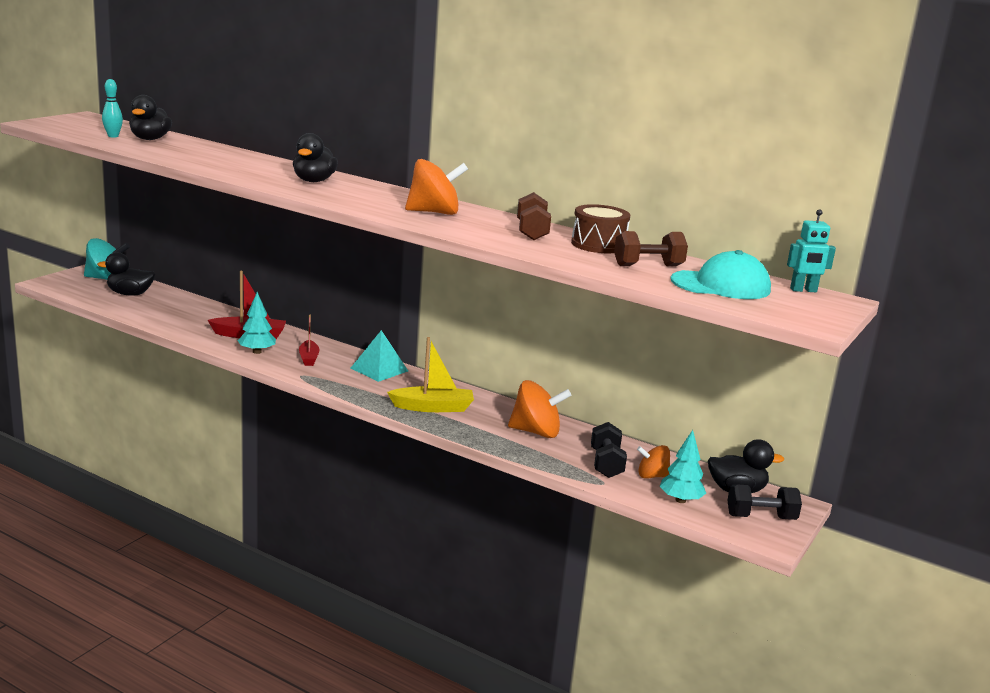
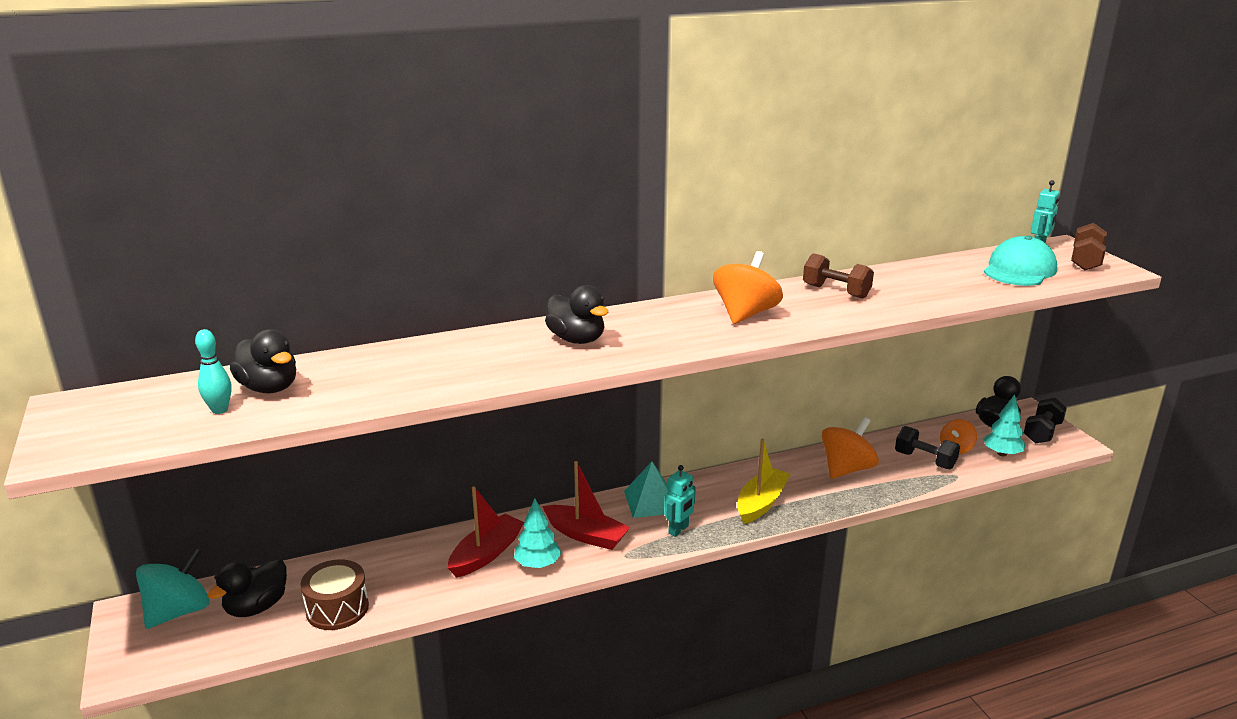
camera: 50 degrees left, 5 degrees up
(309, 358) = (586, 535): red boat -> red boat, size x1.56
(355, 386) = (678, 530): none -> turquoise robot
(598, 244) = (888, 277): brown drum -> brown drum (337, 608)
(648, 266) = (959, 278): brown dumbbell -> brown dumbbell (1085, 261)

